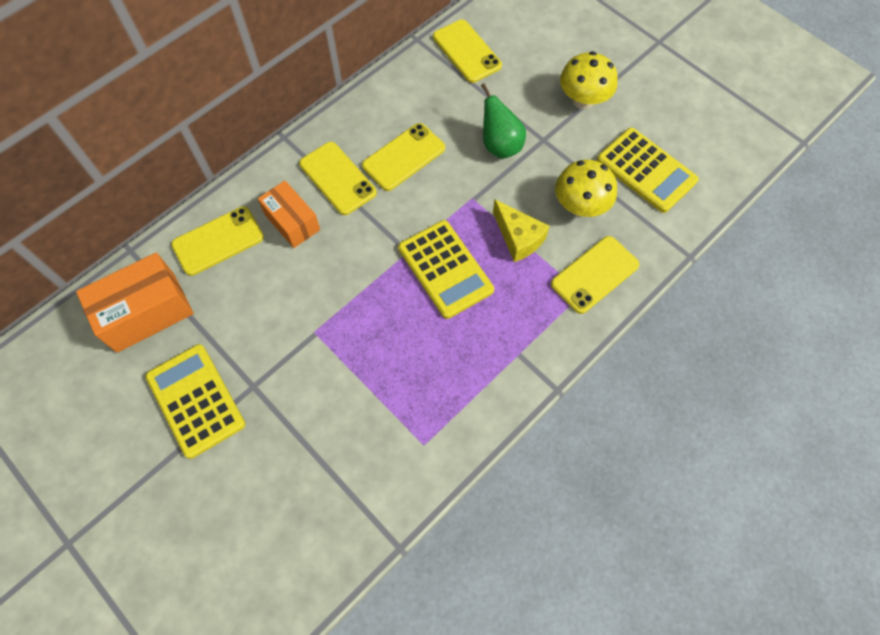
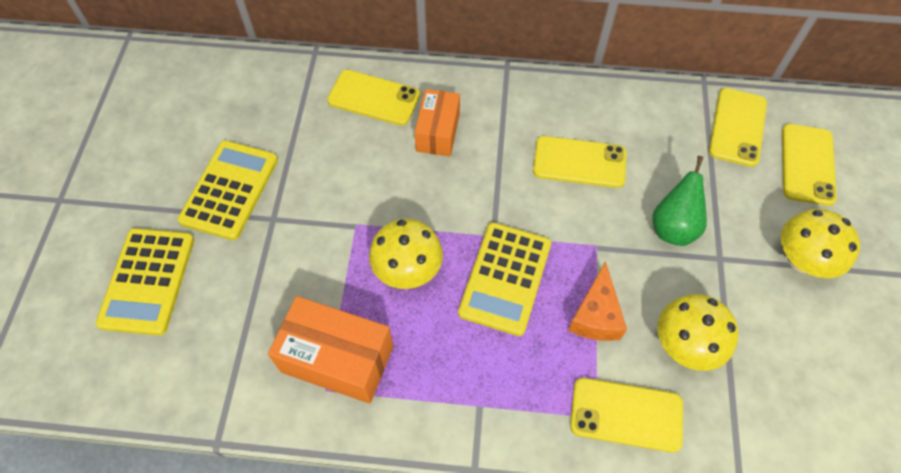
camera: 50 degrees right, 5 degrees down
(146, 312) = (274, 102): orange box -> orange box (337, 359)
(338, 178) = (509, 131): yellow phone -> yellow phone (807, 164)
(383, 325) = (407, 270): none -> yellow mushroom
(518, 238) = (596, 315): yellow cheese -> orange cheese
(646, 170) = (791, 378): yellow calculator -> yellow calculator (147, 281)

